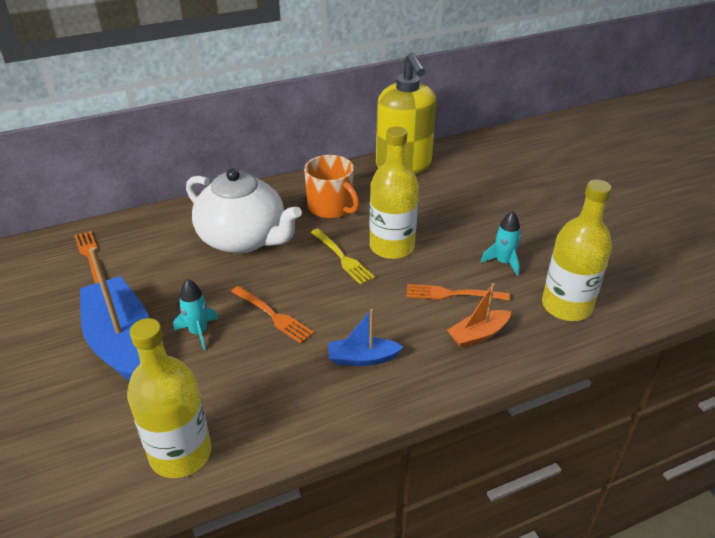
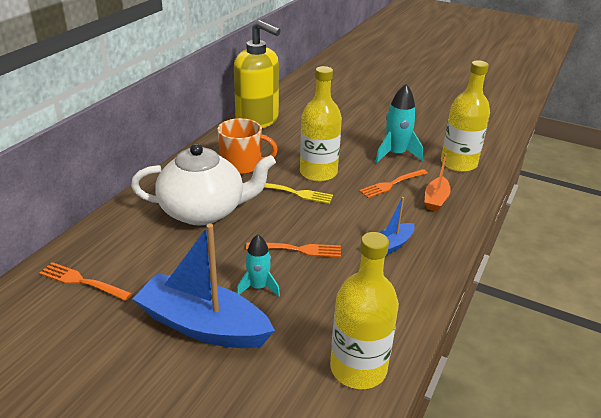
camera: 40 degrees left, 5 degrees down
(503, 262) = (395, 154): turquoise rocket -> turquoise rocket, size x1.55

